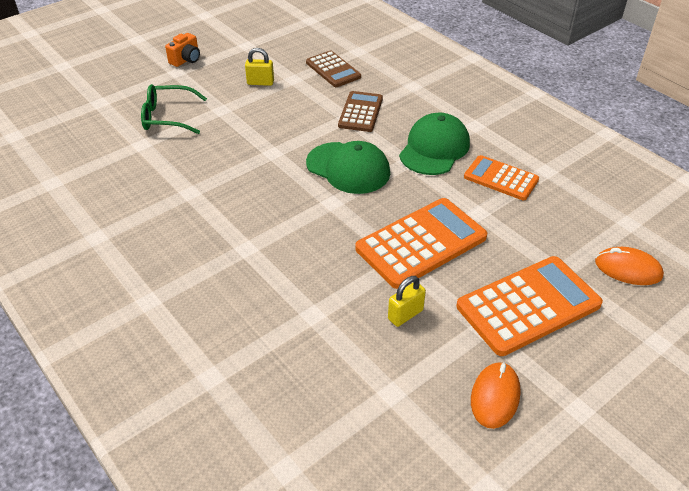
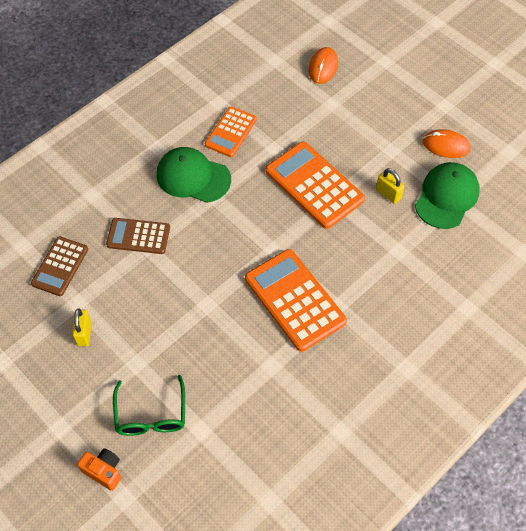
camera: 95 degrees left, 15 degrees up
(186, 60) = (33, 422): orange camera -> orange camera (104, 471)
(333, 70) = (60, 266): brown calculator -> brown calculator turned 150 degrees clockwise
(348, 168) = (225, 240): green cap -> green cap (446, 197)
(528, 306) = (367, 124): orange calculator -> orange calculator (294, 300)

